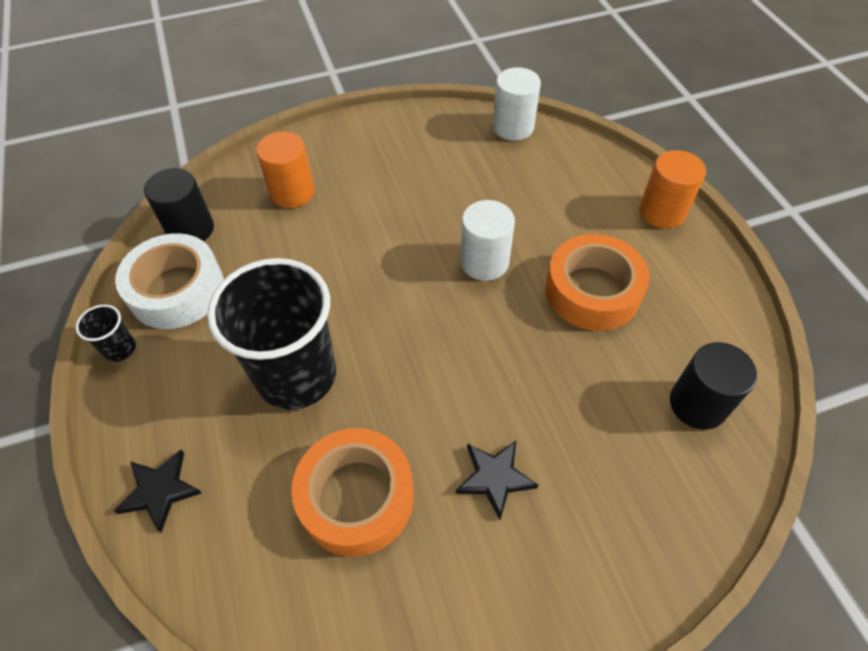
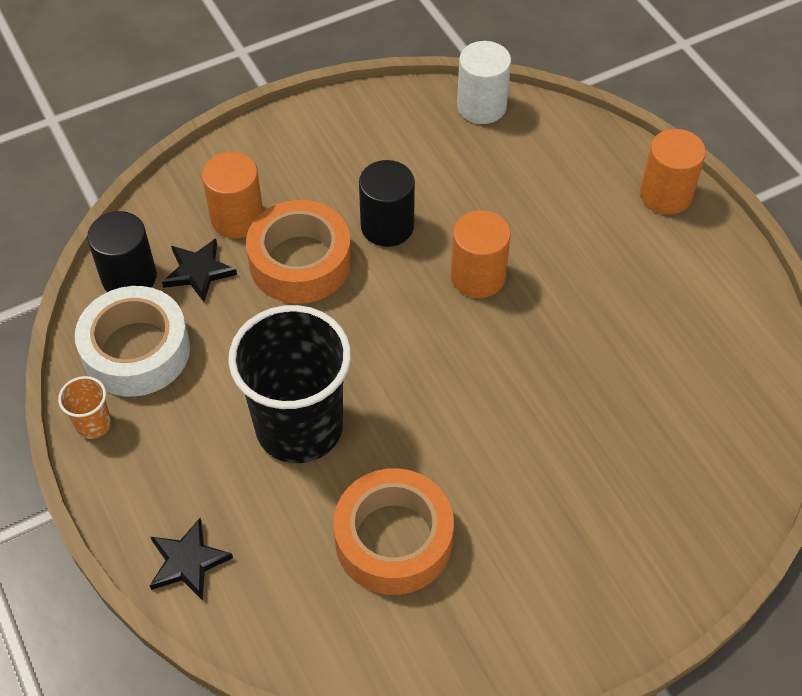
camera: 10 degrees left, 0 degrees up
(120, 349) = (93, 424): black cup -> orange cup
(484, 262) = (478, 276): white cylinder -> orange cylinder
(494, 478) = (529, 501): black star -> black star (198, 271)
(592, 291) = (601, 296): orange tape -> orange tape (300, 262)
(697, 404) = (723, 402): black cylinder -> black cylinder (387, 226)

